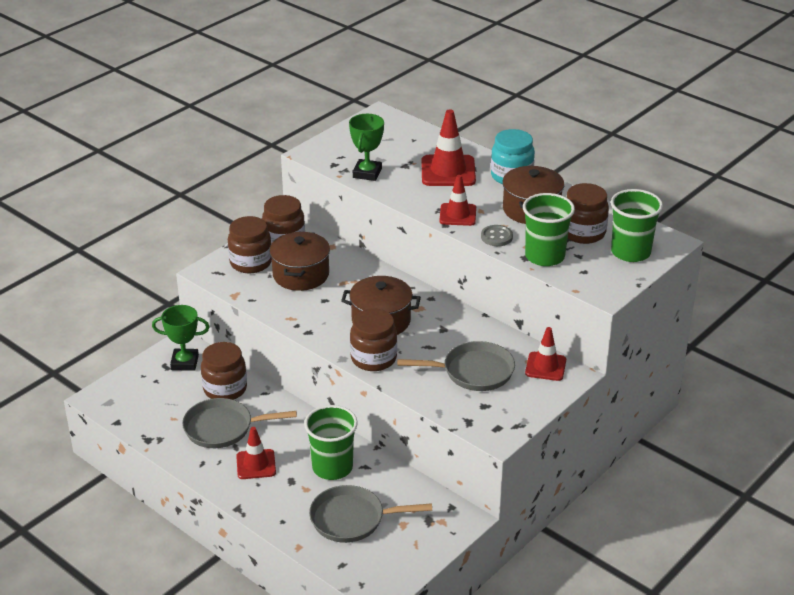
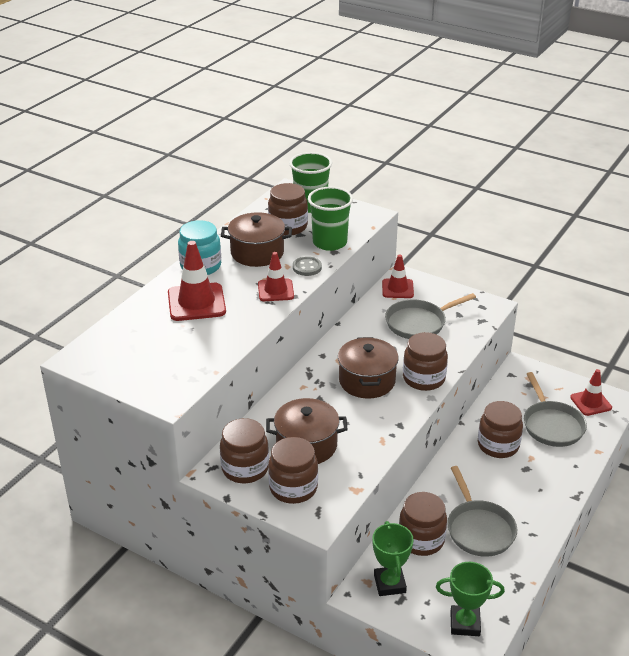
camera: 100 degrees left, 0 degrees up
(256, 464) = (517, 495): red traffic cone -> red traffic cone (591, 402)
(332, 467) = (498, 445): green cup -> brown jar
(367, 173) = (208, 353): green trophy -> green trophy (465, 623)
(473, 372) = (419, 323): grey pan -> grey pan turned 105 degrees counterclockwise

